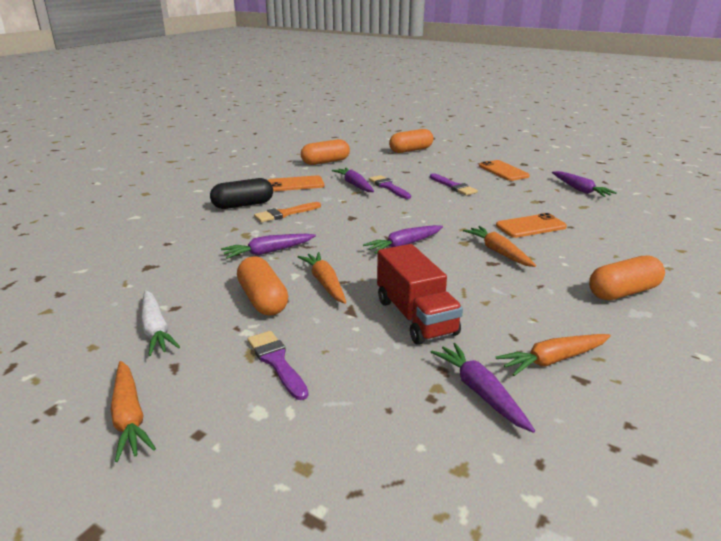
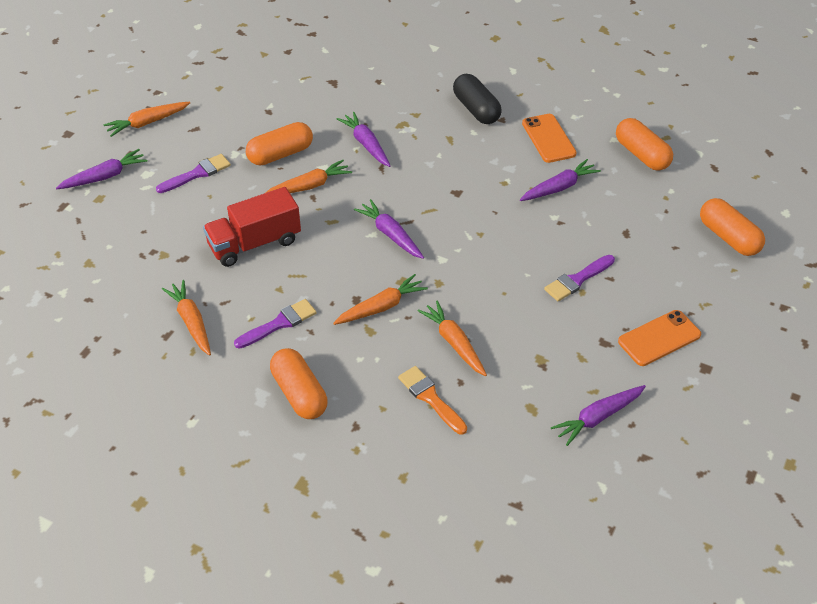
camera: 85 degrees right, 20 degrees up
(156, 329) = (238, 109): white carrot -> none
(285, 214) = (458, 142): orange brush -> orange brush (430, 398)
(388, 187) = (559, 218): purple brush -> purple brush (279, 323)
(480, 392) = (156, 276): purple carrot -> purple carrot (105, 176)
(530, 226) = (454, 343): orange phone -> orange carrot

